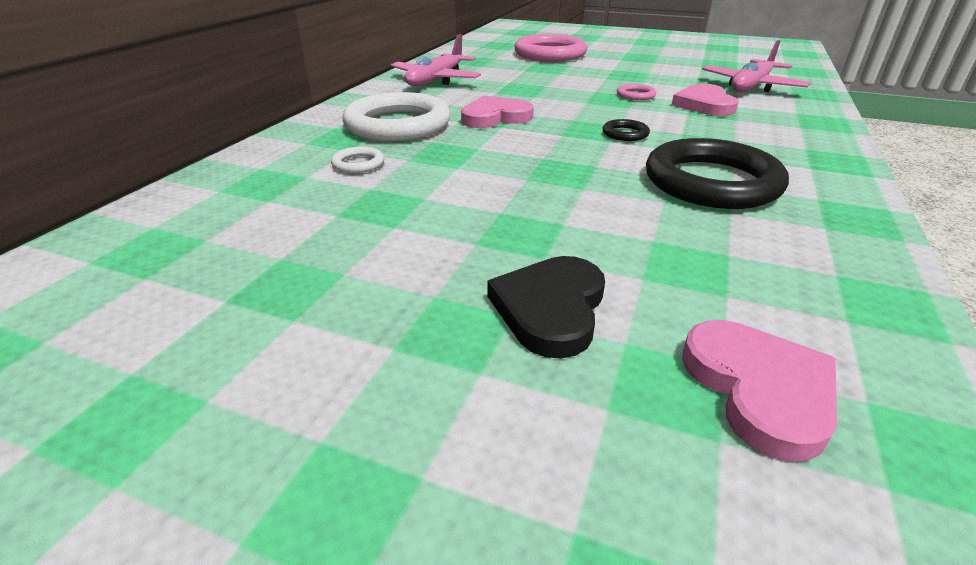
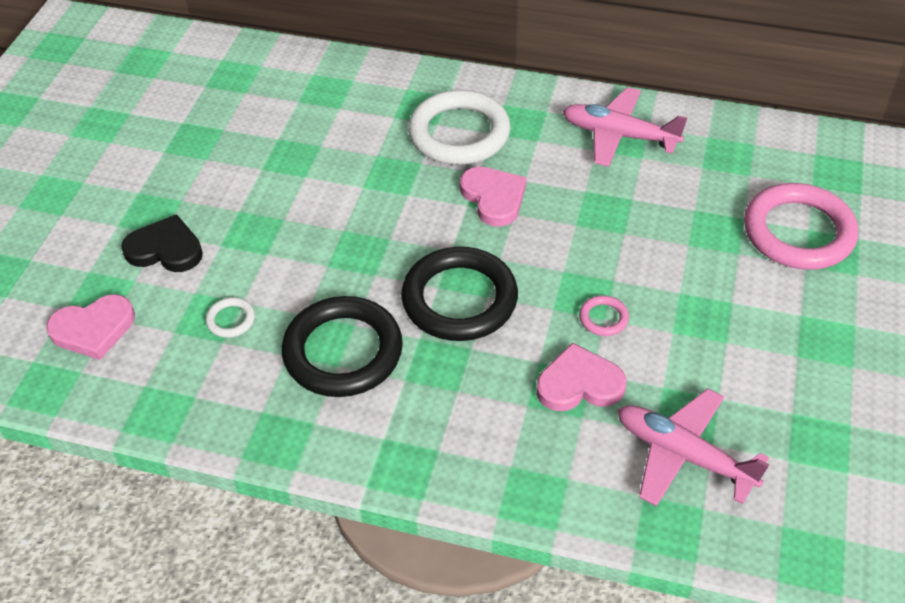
camera: 85 degrees right, 15 degrees up
(358, 164) = (364, 129): white ring -> white ring (231, 320)
(625, 134) = (459, 299): black ring -> black ring, size x2.38

